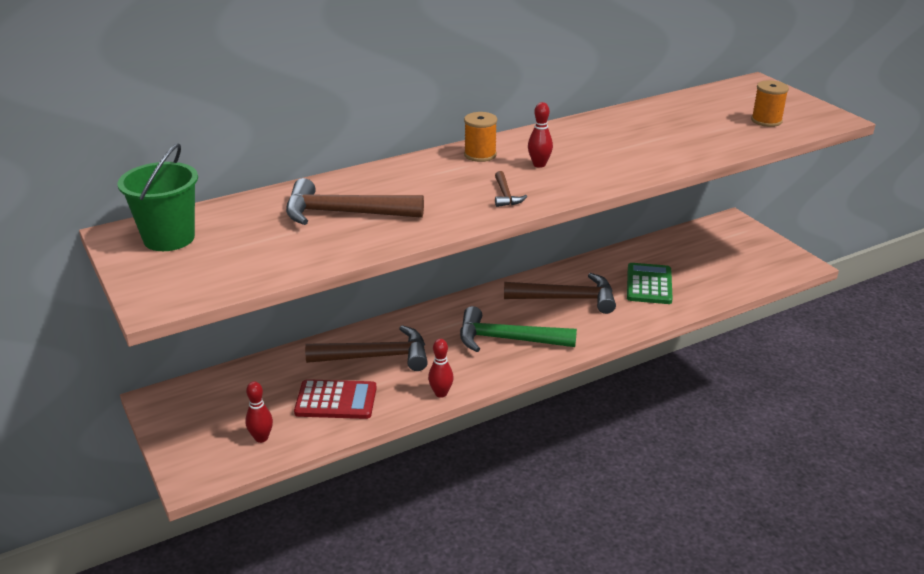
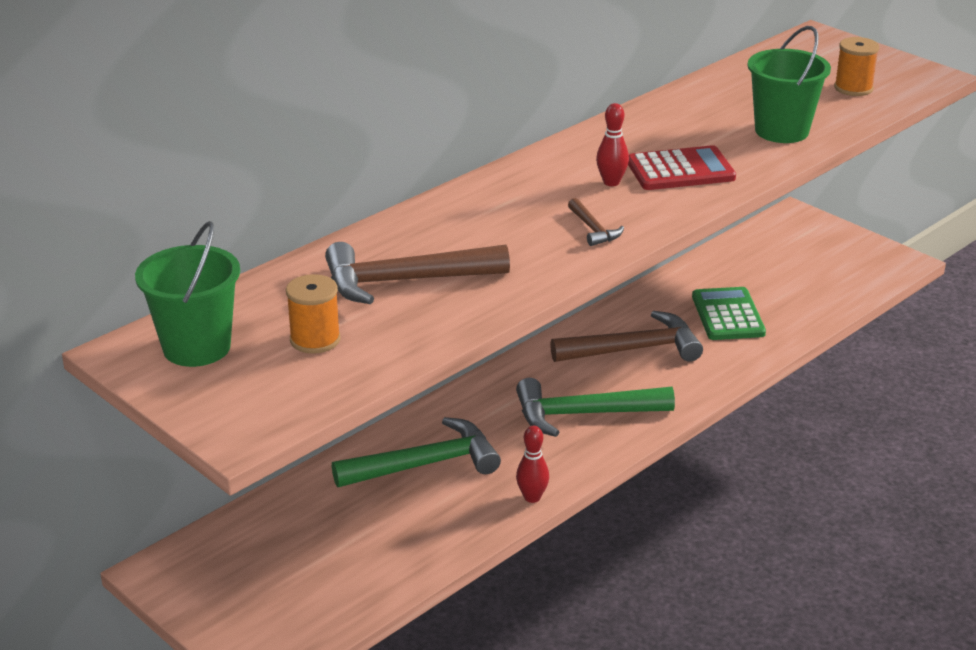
camera: 15 degrees left, 0 degrees up
(261, 438) = (328, 594): red bowling pin -> none
(336, 400) = (401, 530): red calculator -> red calculator (680, 170)
(376, 357) = (425, 464): brown hammer -> green hammer
(480, 155) = (529, 178): orange spool -> orange spool (315, 340)
(692, 144) = (781, 131): none -> green bucket

